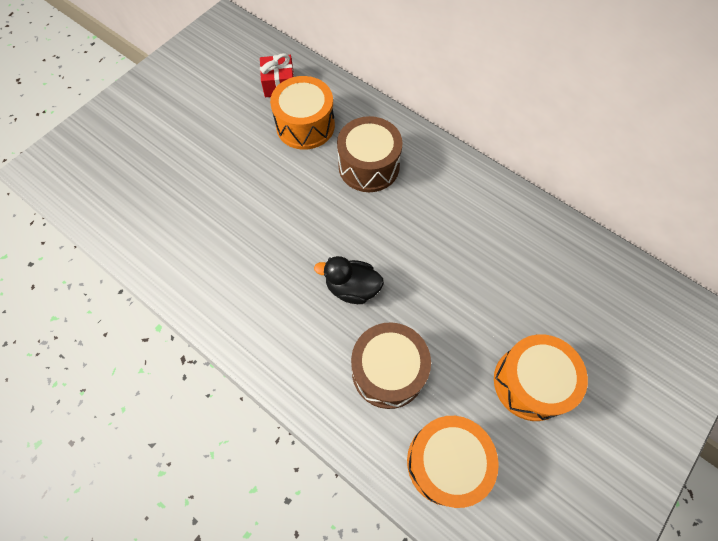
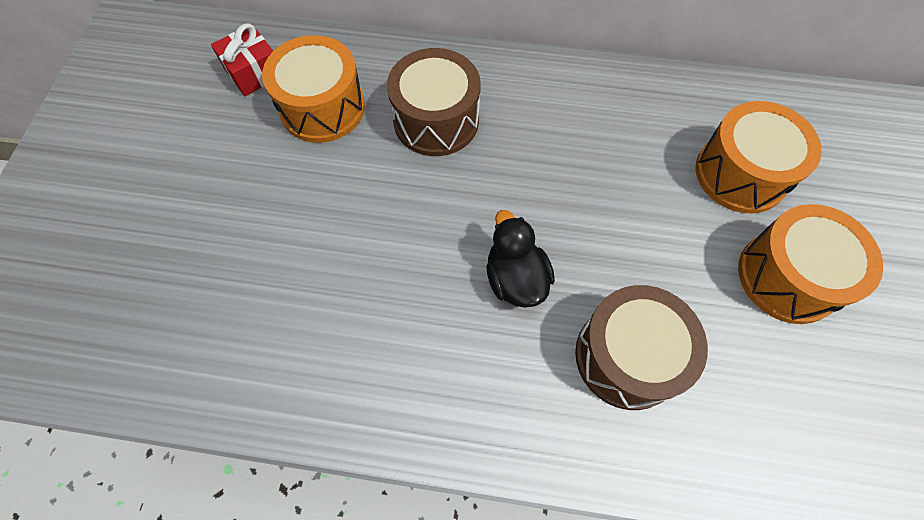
camera: 30 degrees left, 0 degrees up
(352, 288) = (515, 278): black duck -> black duck turned 90 degrees clockwise
(446, 462) = (767, 427): orange drum -> orange drum (740, 174)

